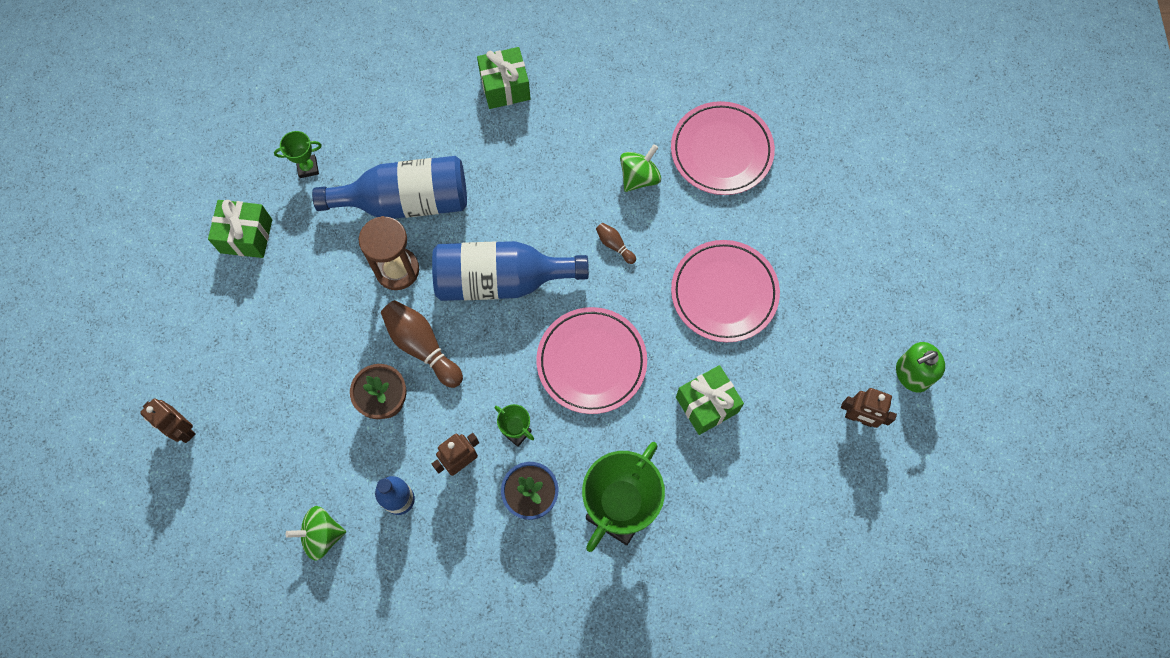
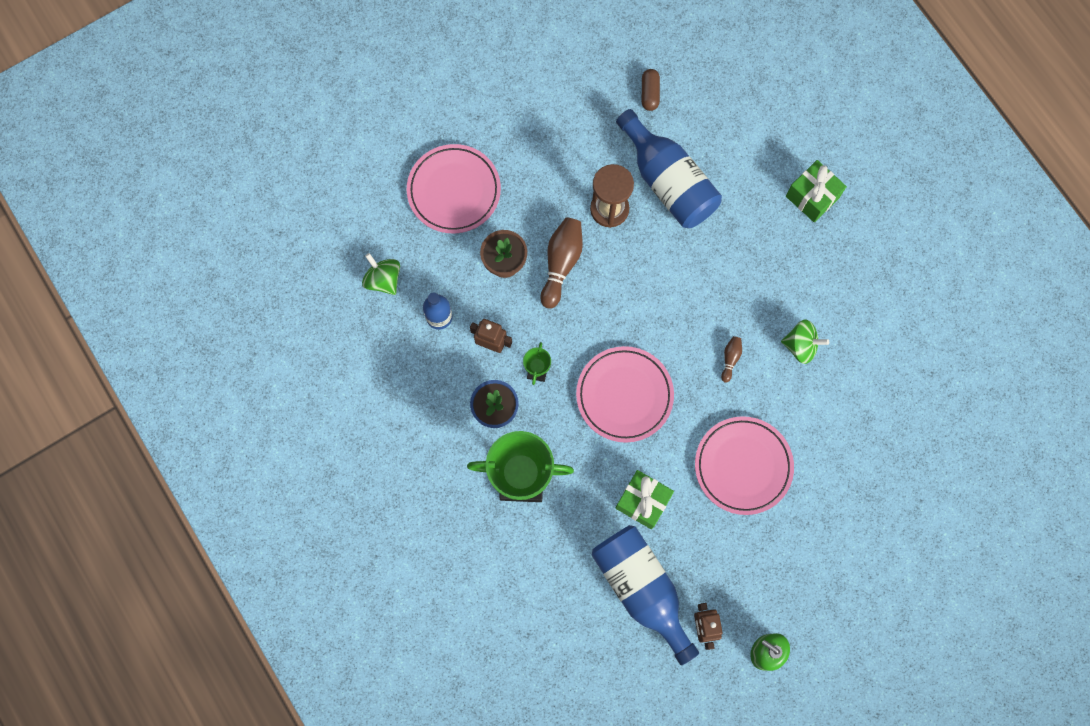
camera: 60 degrees right, 5 degrees up
(182, 429) = (401, 137): brown robot -> none
(246, 236) = (568, 85): green gift -> none
(308, 167) = (650, 93): green trophy -> brown capsule
(500, 280) = (648, 290): blue bottle -> blue bottle (641, 589)
(721, 151) = (866, 398): pink plate -> pink plate (454, 191)

